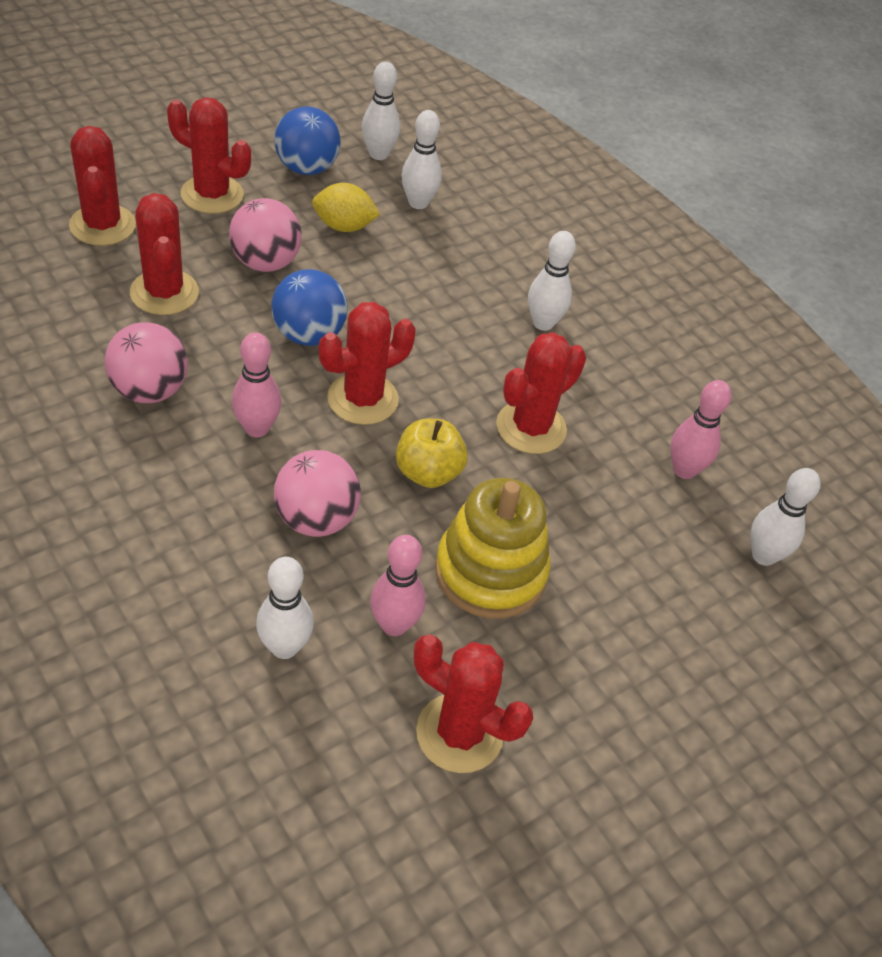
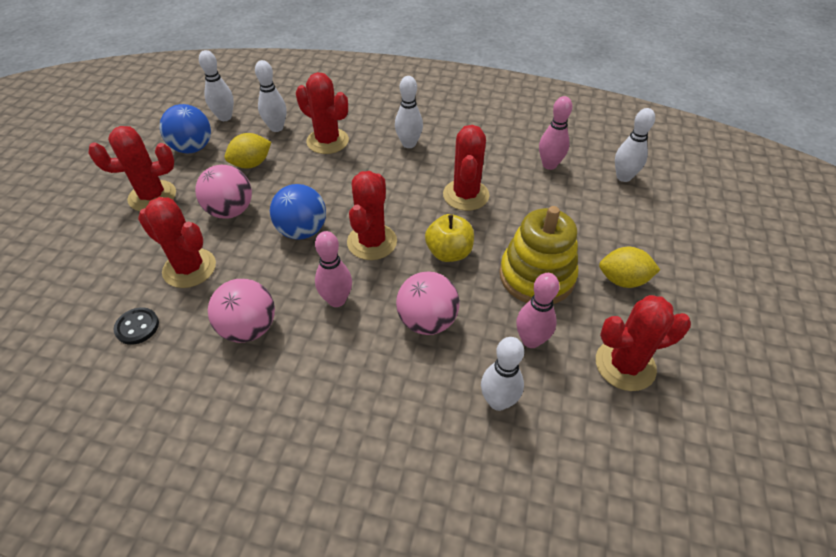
camera: 35 degrees left, 0 degrees up
(63, 314) = (137, 327): none -> black button
(102, 225) = (100, 258): red cactus -> red cactus (327, 141)
(585, 657) = (623, 280): none -> yellow lemon

